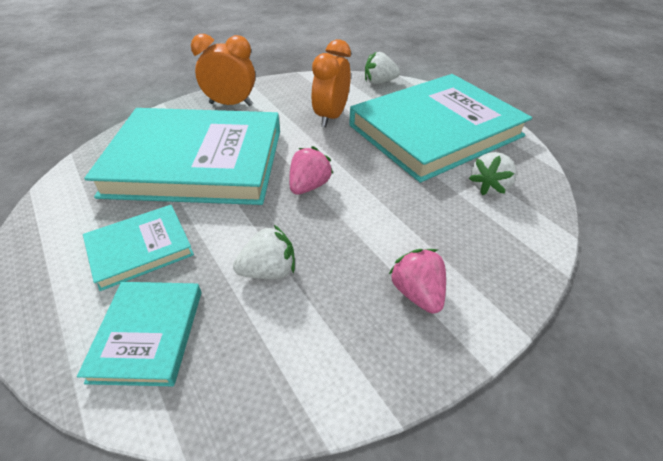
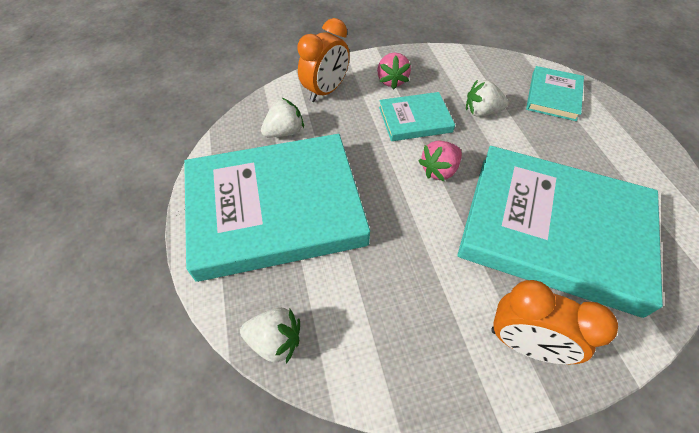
camera: 160 degrees left, 10 degrees up
(140, 249) = (578, 147): turquoise book -> turquoise book (415, 119)
(331, 117) = (385, 268): orange clock -> orange clock (325, 91)

